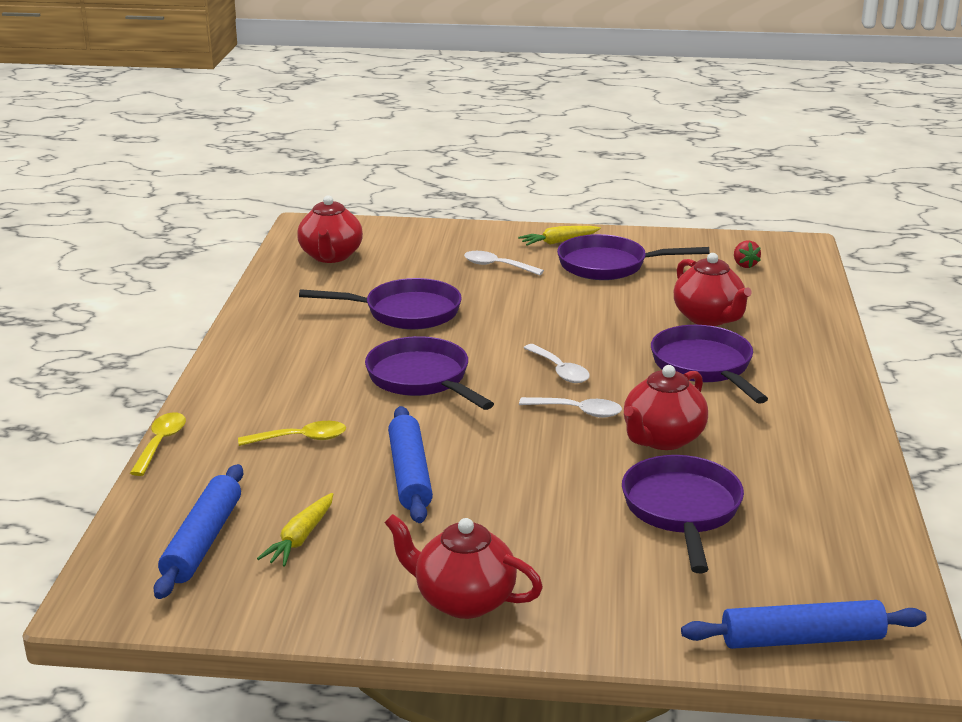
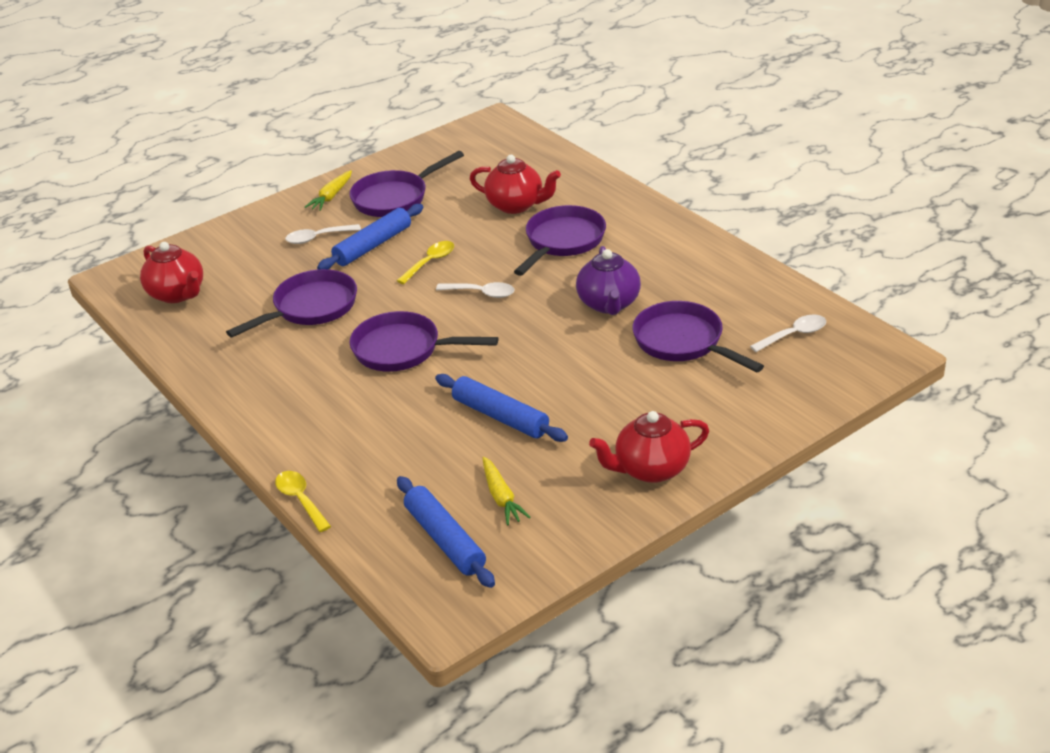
camera: 40 degrees left, 10 degrees up
(301, 439) = (392, 437): yellow spoon -> yellow spoon (430, 262)
(578, 411) = (535, 315): white spoon -> white spoon (794, 335)
(662, 439) = (609, 304): red teapot -> purple teapot
(704, 366) = (563, 241): purple pan -> purple pan turned 90 degrees clockwise
(744, 265) = (481, 153): red strawberry -> none
(802, 639) = (838, 377): blue rolling pin -> blue rolling pin (373, 245)

